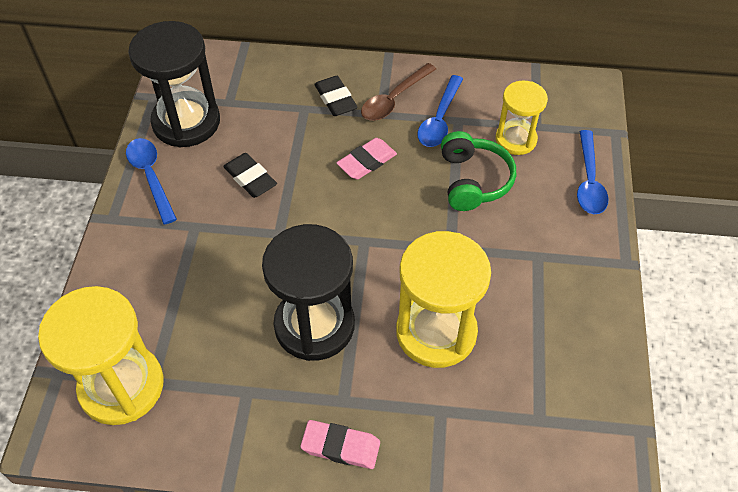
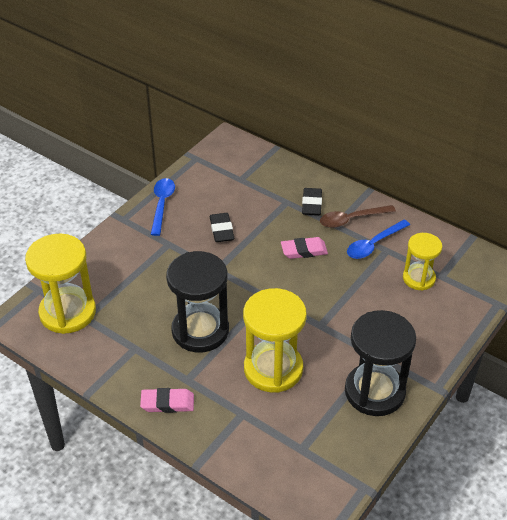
camera: 30 degrees right, 10 degrees down
(186, 122) = (205, 181): black hourglass -> black hourglass (374, 391)
(340, 446) = (167, 403): pink eraser -> pink eraser turned 45 degrees counterclockwise
(473, 180) = (368, 291): green headphones -> none
(589, 181) = (451, 326): blue spoon -> none

